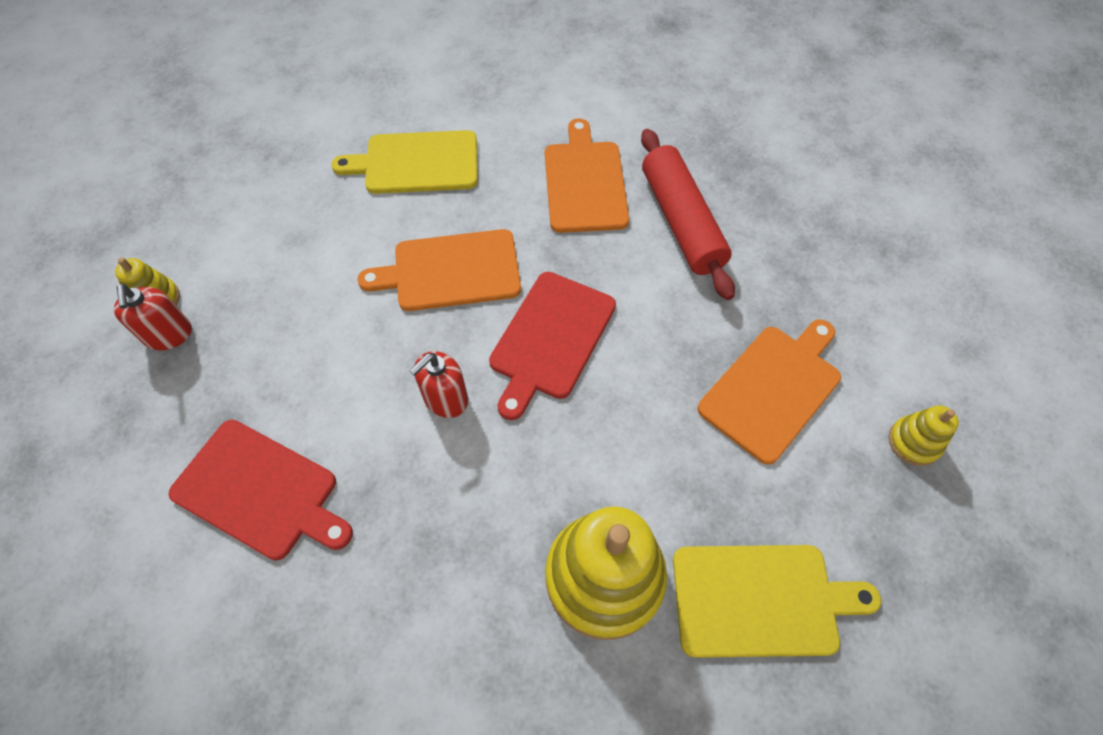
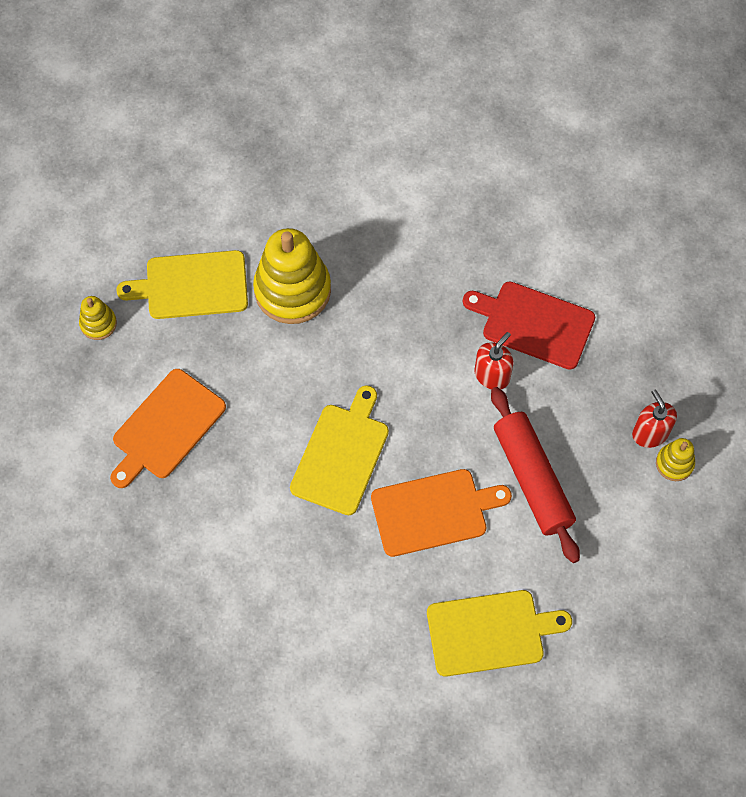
camera: 175 degrees right, 5 degrees up
(445, 399) = (417, 399): red soap dispenser -> red soap dispenser (492, 375)
(550, 339) = (342, 455): red cutting board -> yellow cutting board
(585, 182) = (322, 622): orange cutting board -> none
(680, 222) = (231, 582): red rolling pin -> red rolling pin (532, 479)
(913, 442) = (67, 394): yellow stacking toy -> yellow stacking toy (98, 323)

